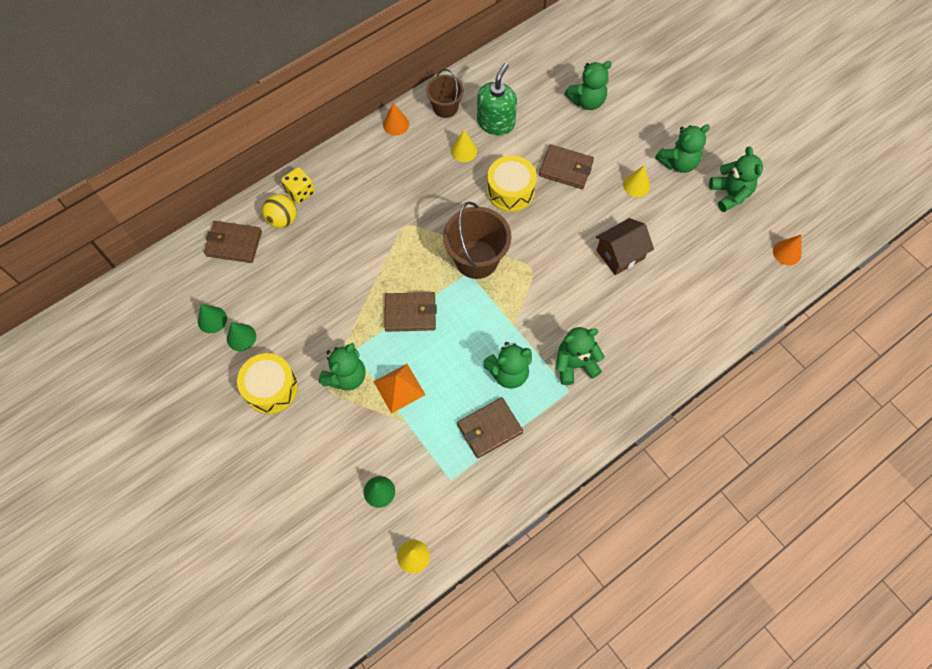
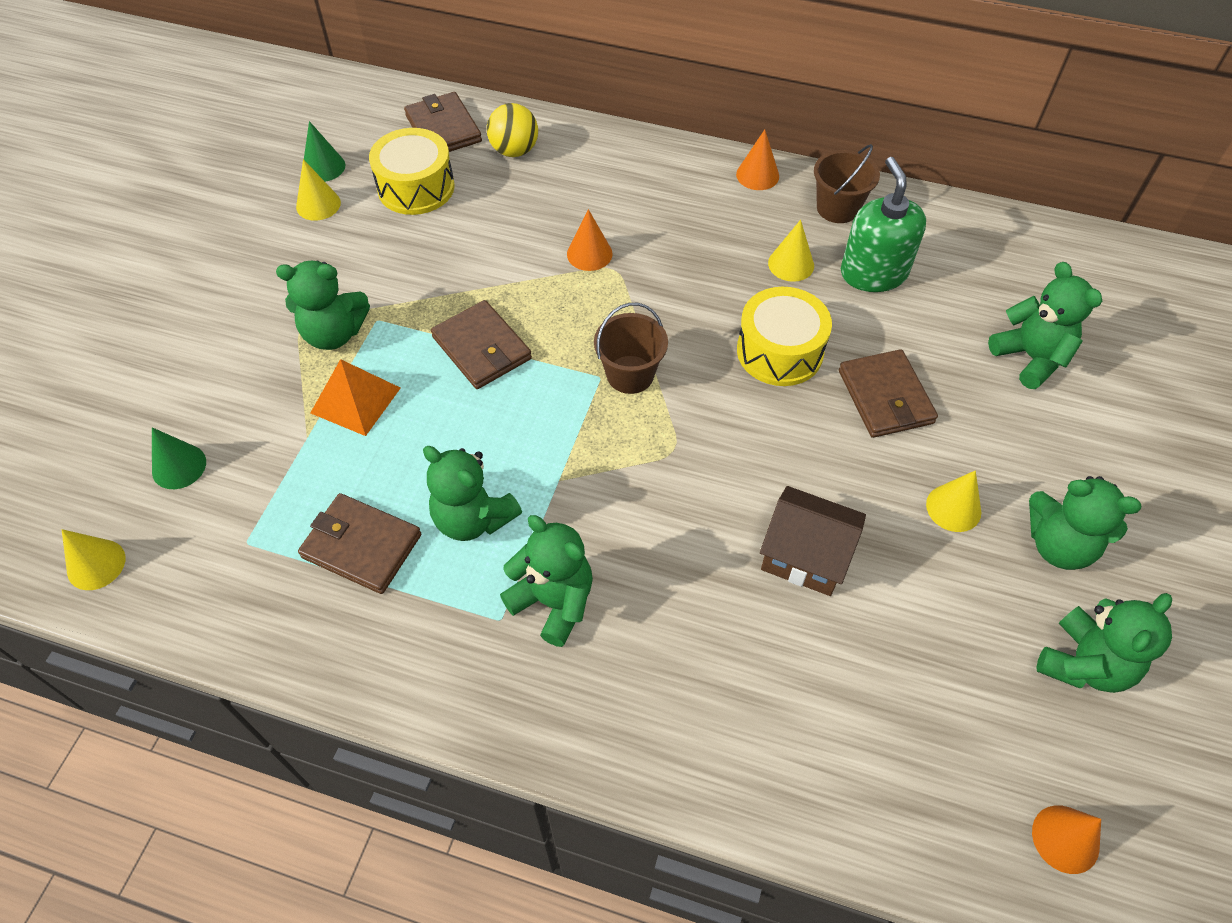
camera: 55 degrees right, 10 degrees down
(241, 337) = (318, 204): green cone -> yellow cone
(271, 388) = (265, 270): yellow drum -> yellow drum (416, 187)
(300, 192) = (568, 144): yellow dice -> none
(387, 230) = (589, 254): none -> orange cone
(476, 259) = (630, 374): brown bucket -> brown bucket, size x0.62
(495, 122) = (873, 273): green soap dispenser -> green soap dispenser turned 90 degrees counterclockwise
(587, 101) = (1030, 357): green teddy bear -> green teddy bear turned 150 degrees counterclockwise

